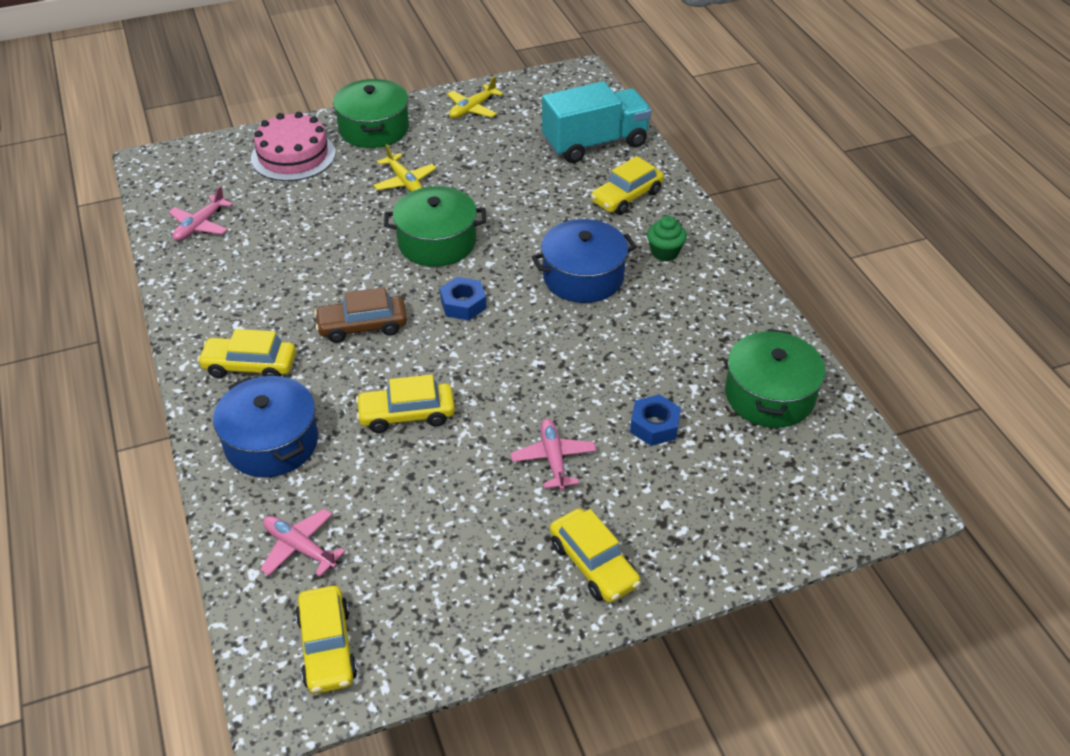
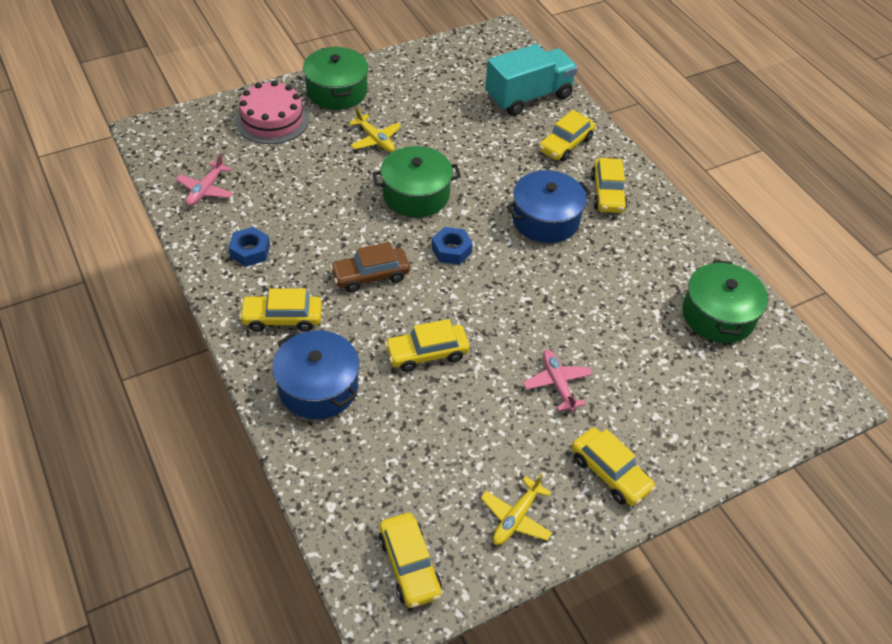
camera: 10 degrees left, 5 degrees up
(299, 547) = (365, 479): pink plane -> none
(472, 109) = (417, 69): yellow plane -> yellow plane (516, 518)
(654, 425) = (632, 348): blue nut -> blue nut (250, 251)
(664, 252) = (607, 193): green cupcake -> yellow car

